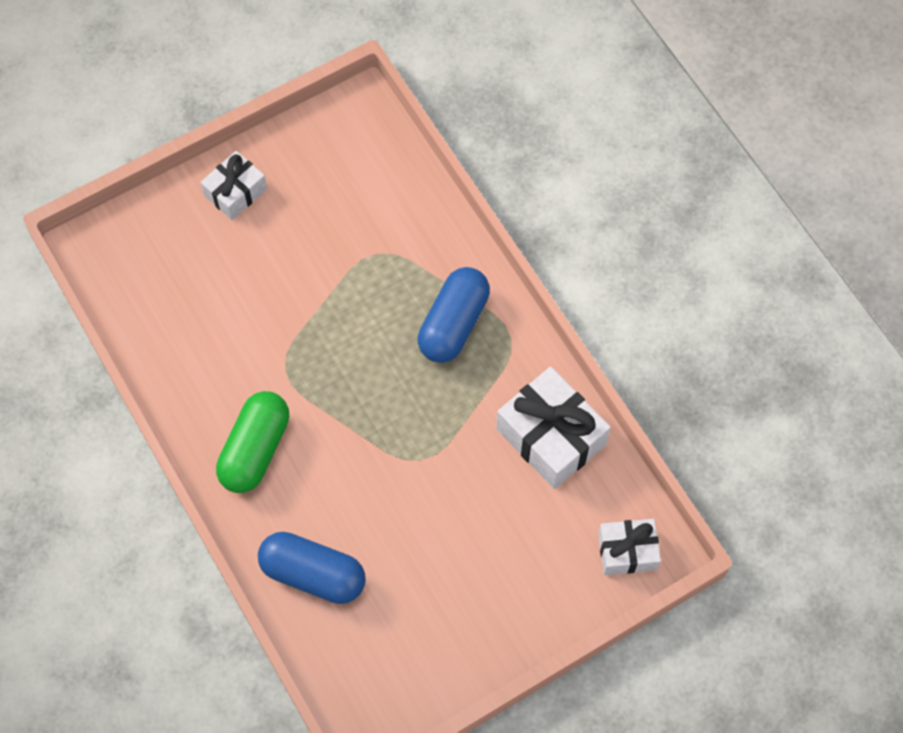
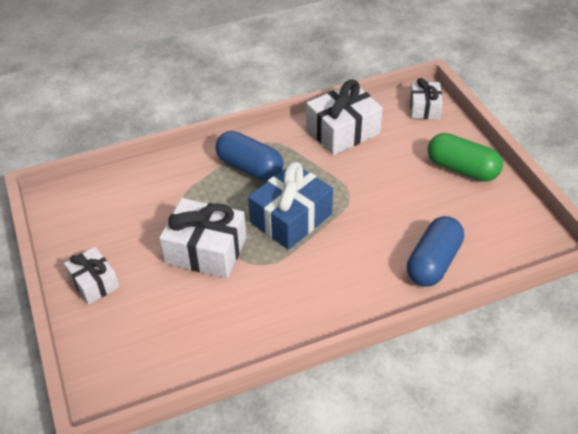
camera: 80 degrees left, 20 degrees down
(255, 449) = (327, 289): green capsule -> green capsule (461, 169)
(299, 300) = (206, 250): none -> white gift
(366, 390) = (291, 218): none -> blue gift

